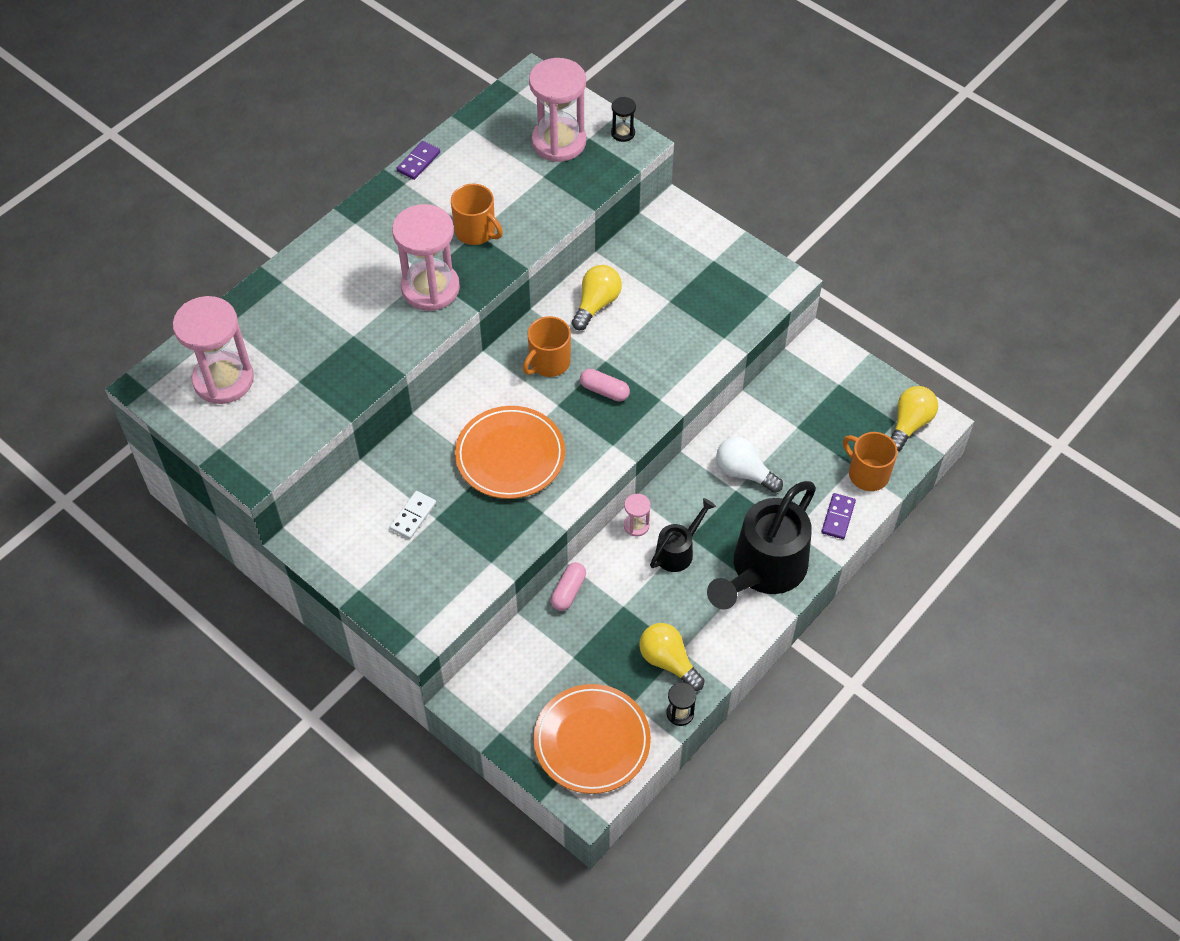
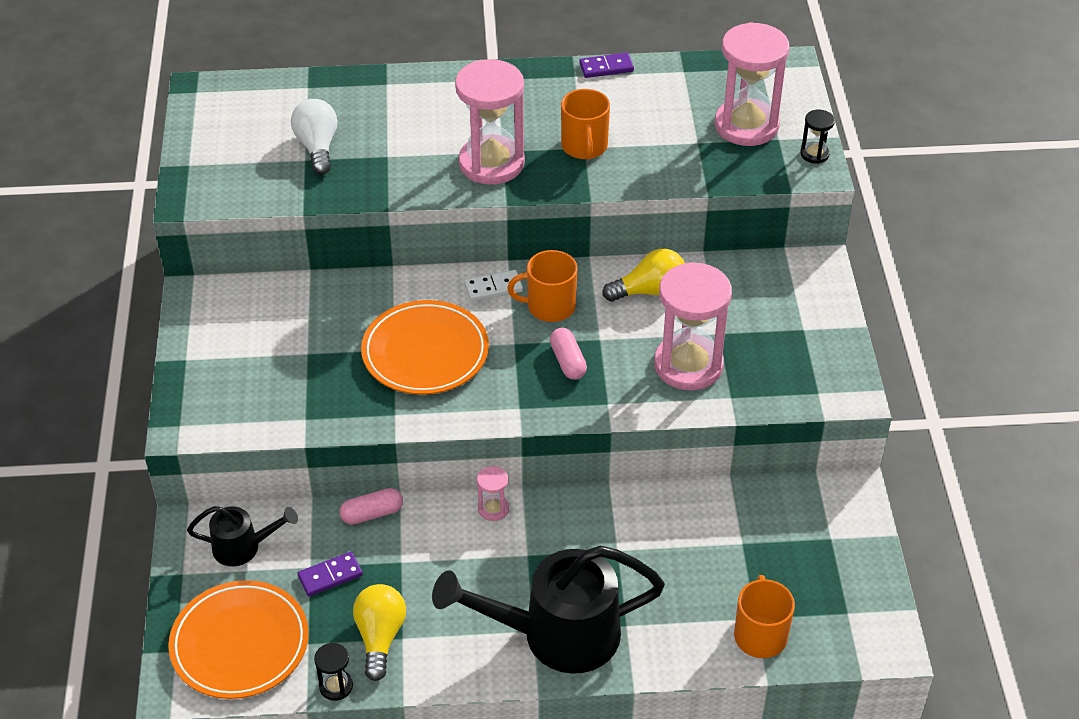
camera: 45 degrees right, 10 degrees down
(223, 380) = (255, 121): pink hourglass -> pink hourglass (688, 365)
(413, 516) = (293, 339): white domino -> white domino (493, 287)
(678, 551) = (503, 557): black watering can -> black watering can (243, 547)
(744, 472) = (643, 542): white light bulb -> white light bulb (317, 147)
(838, 517) = (683, 648): purple domino -> purple domino (330, 576)
(909, 424) = (859, 626): yellow light bulb -> none

